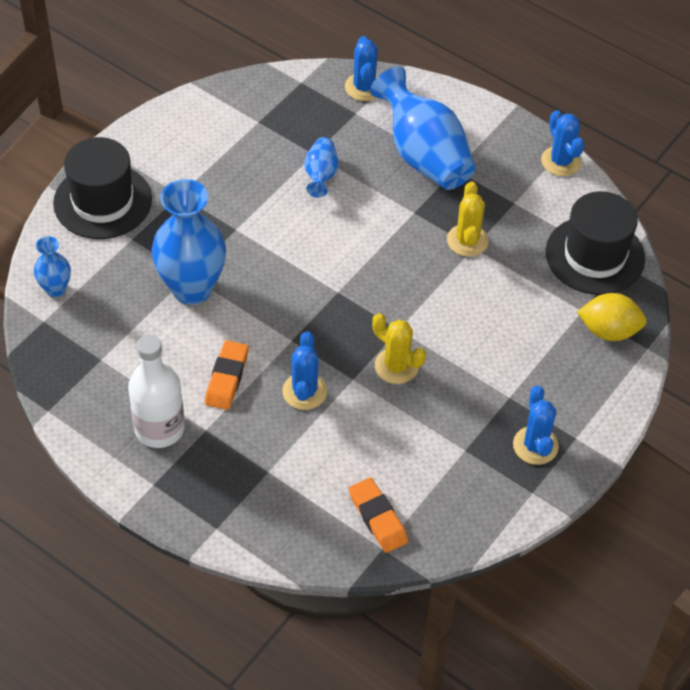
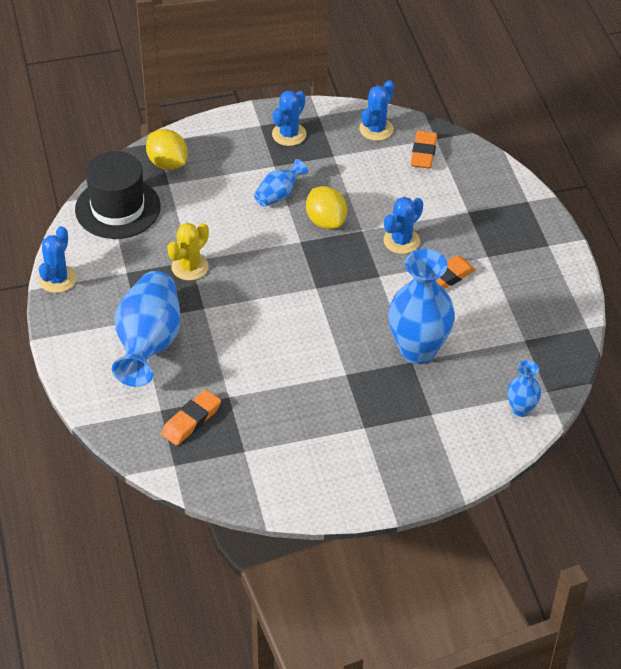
camera: 140 degrees left, 5 degrees down
(102, 201) = (430, 459): black hat -> none
(159, 428) = (518, 273): white bottle -> none
(320, 176) = (242, 375): blue vase -> blue vase (279, 195)
(323, 119) = (191, 420): none -> orange eraser
(364, 87) = (130, 427): blue cactus -> blue cactus (376, 129)
(396, 366) = (326, 221): yellow cactus -> yellow lemon

